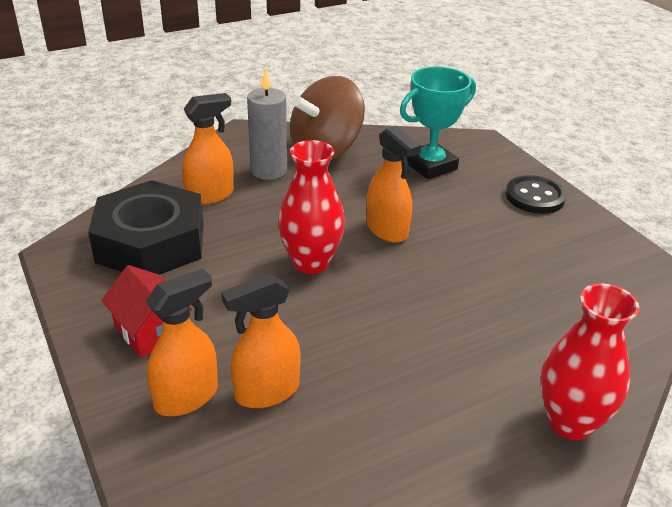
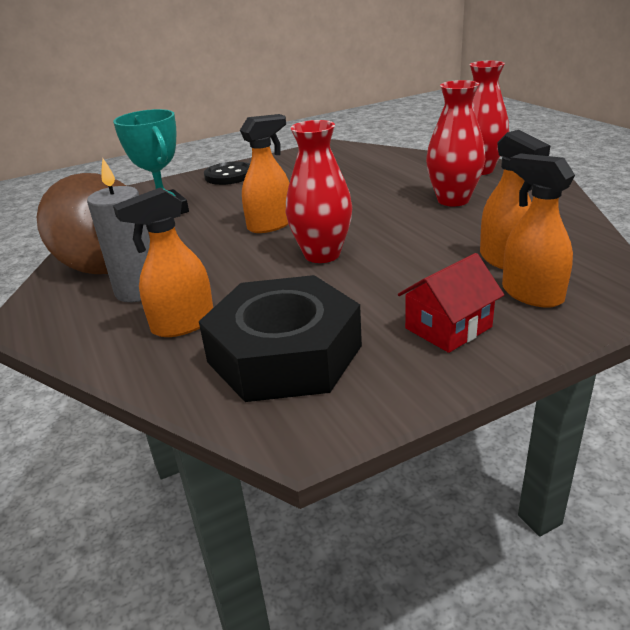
camera: 85 degrees left, 5 degrees down
(210, 195) = (182, 324): orange spray bottle -> orange spray bottle turned 90 degrees counterclockwise
(447, 375) = (453, 200): none -> red vase

